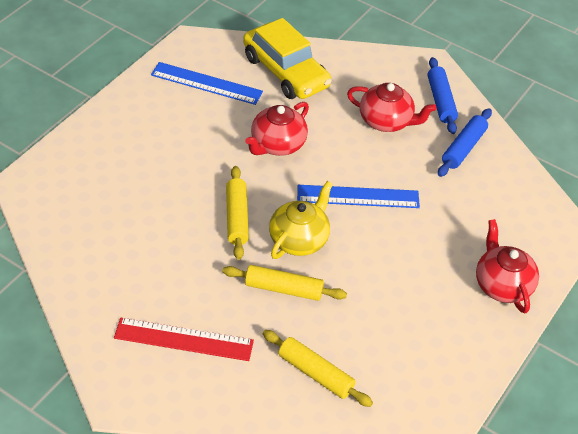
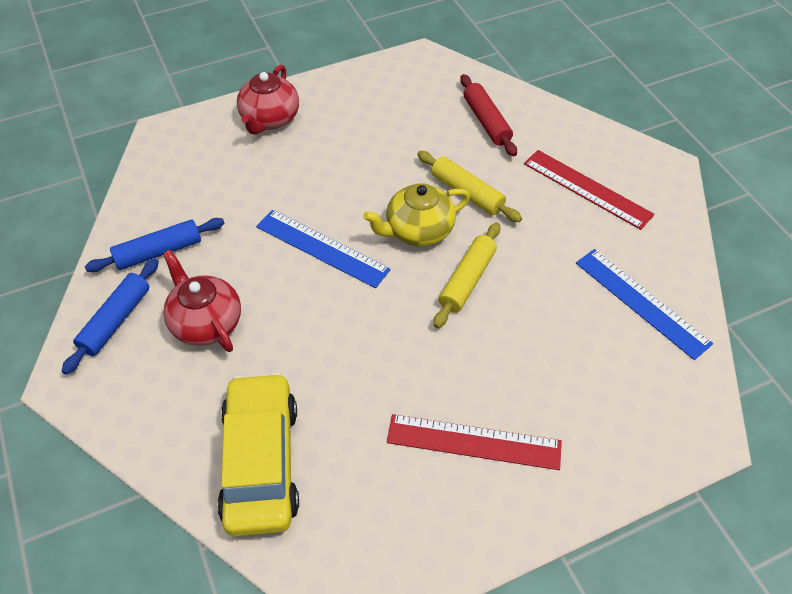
camera: 145 degrees left, 5 degrees up
(171, 125) = (474, 442): none -> red ruler
(206, 83) = (384, 495): blue ruler -> blue ruler (641, 302)
(277, 145) = (359, 350): red teapot -> none
(315, 373) = (486, 121): yellow rolling pin -> red rolling pin

